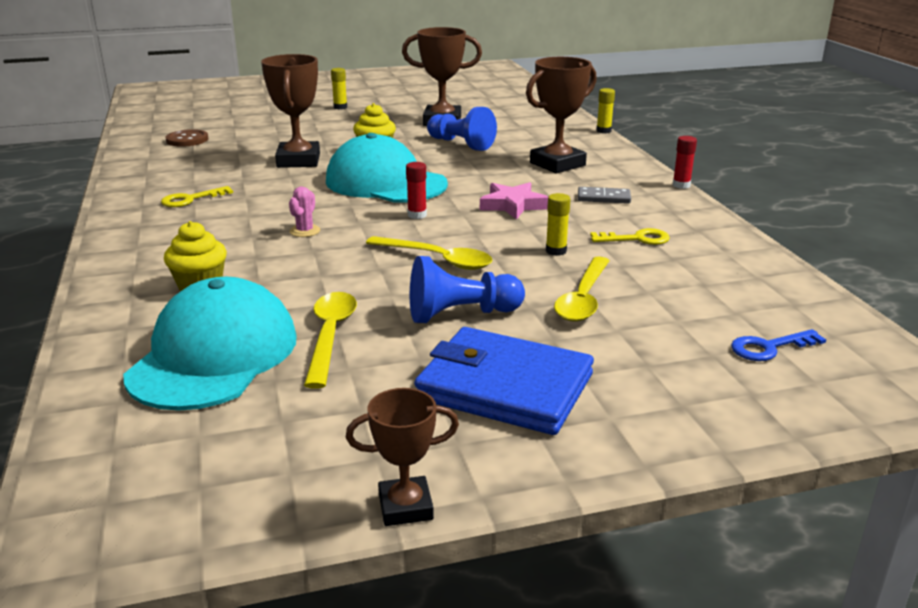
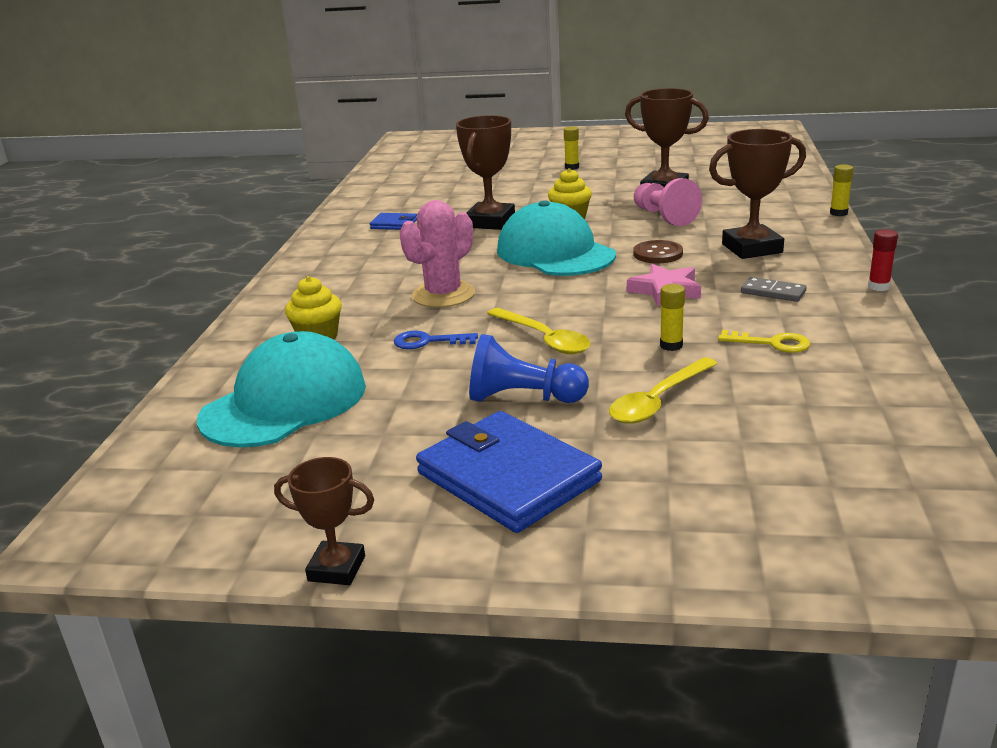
camera: 25 degrees right, 0 degrees up
(187, 140) = (407, 192): brown button -> brown button (658, 254)
(191, 199) = (368, 252): yellow key -> none
(197, 170) = (394, 224): none -> blue wallet
(305, 231) = (443, 295): pink cactus -> pink cactus, size x2.11
(330, 336) = (390, 400): yellow spoon -> none
(417, 215) = (559, 290): red glue stick -> none
(461, 144) = (664, 217): blue pawn -> pink pawn
(769, 348) = (822, 487): blue key -> blue key (428, 341)

